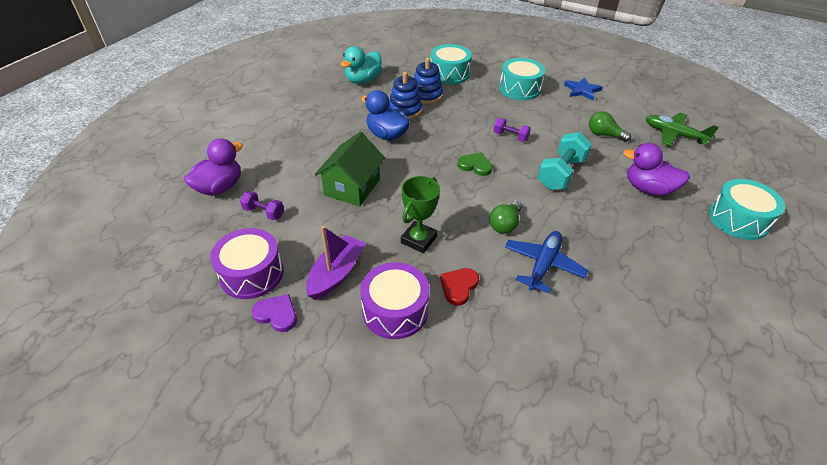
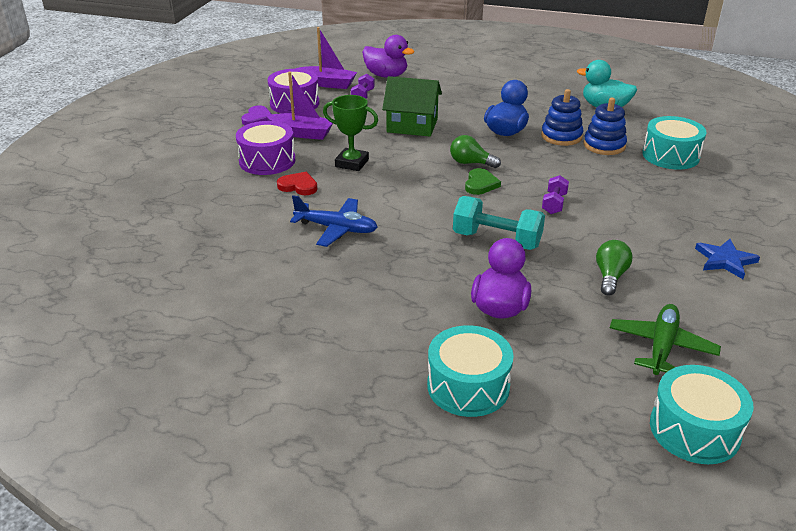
camera: 80 degrees right, 10 degrees down
(211, 238) = (328, 84): none -> purple boat
(505, 224) = (389, 206): green light bulb -> green light bulb (471, 163)
(519, 89) = (679, 207): turquoise drum -> turquoise drum (694, 429)

